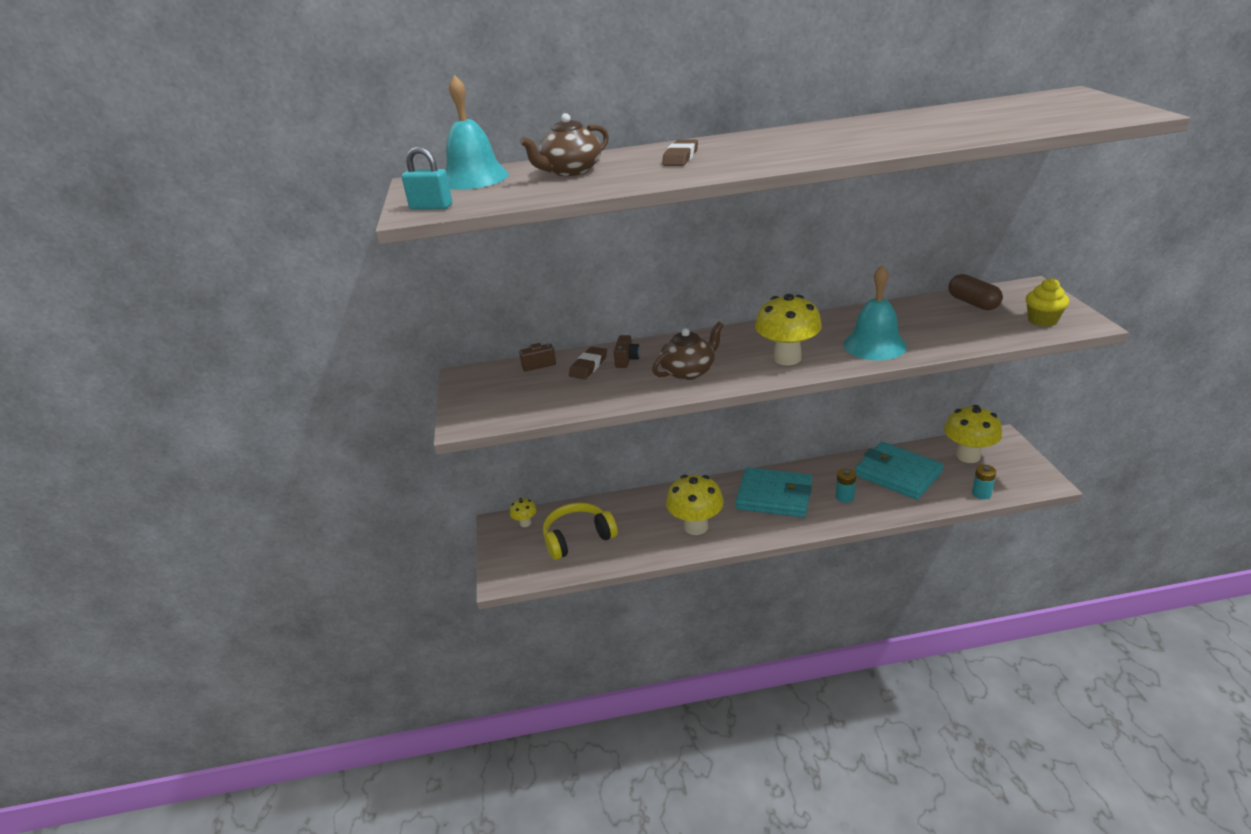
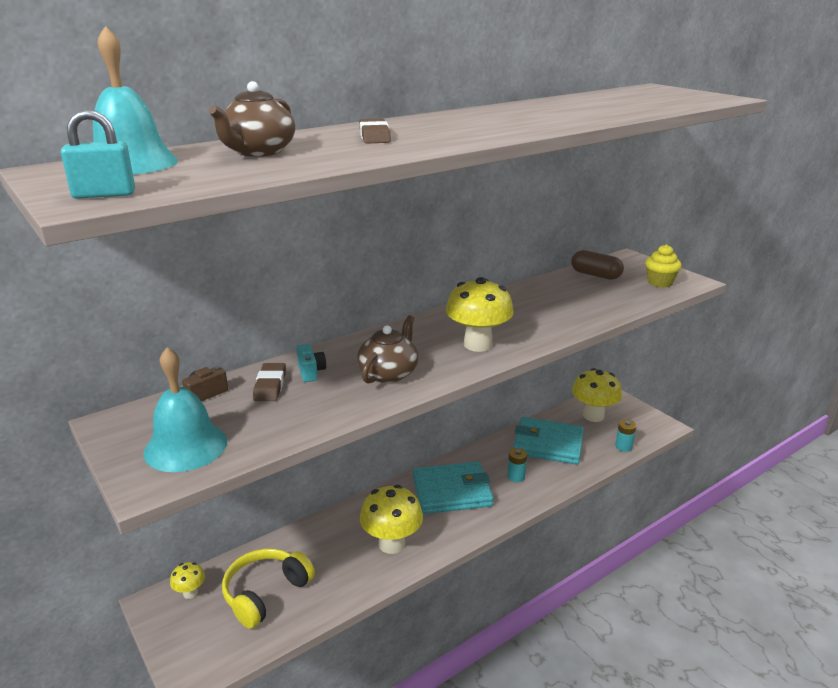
camera: 30 degrees left, 5 degrees down
(627, 360) = (311, 372): brown camera -> turquoise camera
(874, 345) = (546, 321): turquoise bell -> turquoise bell (185, 446)

